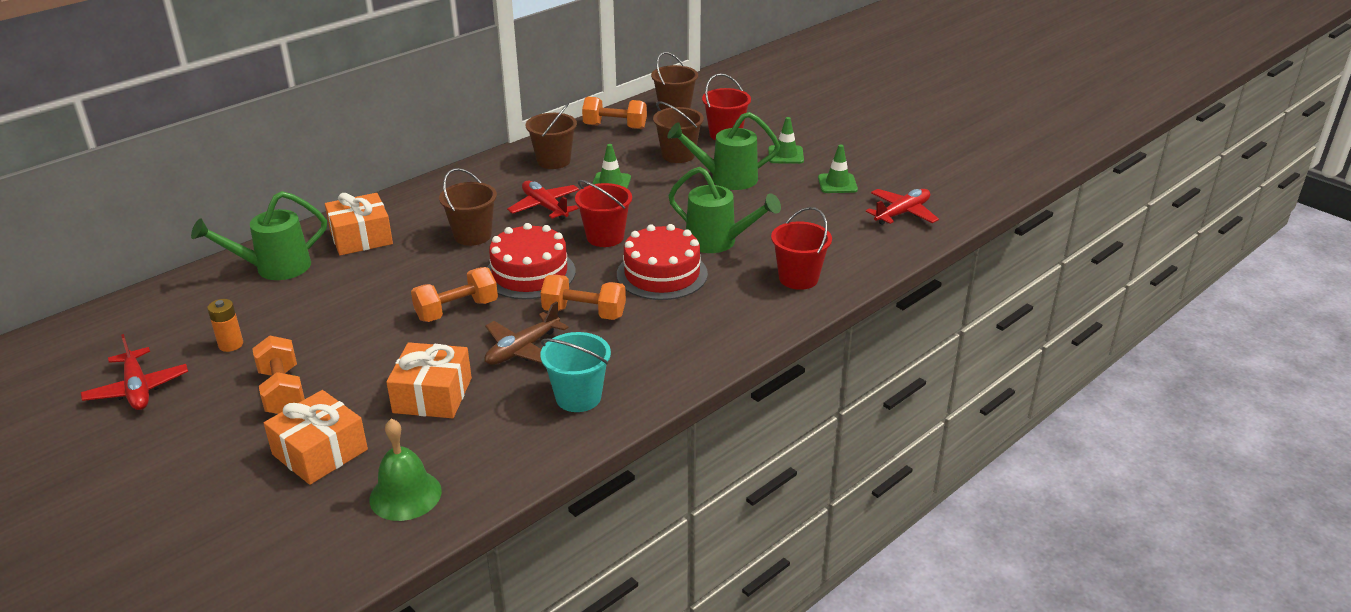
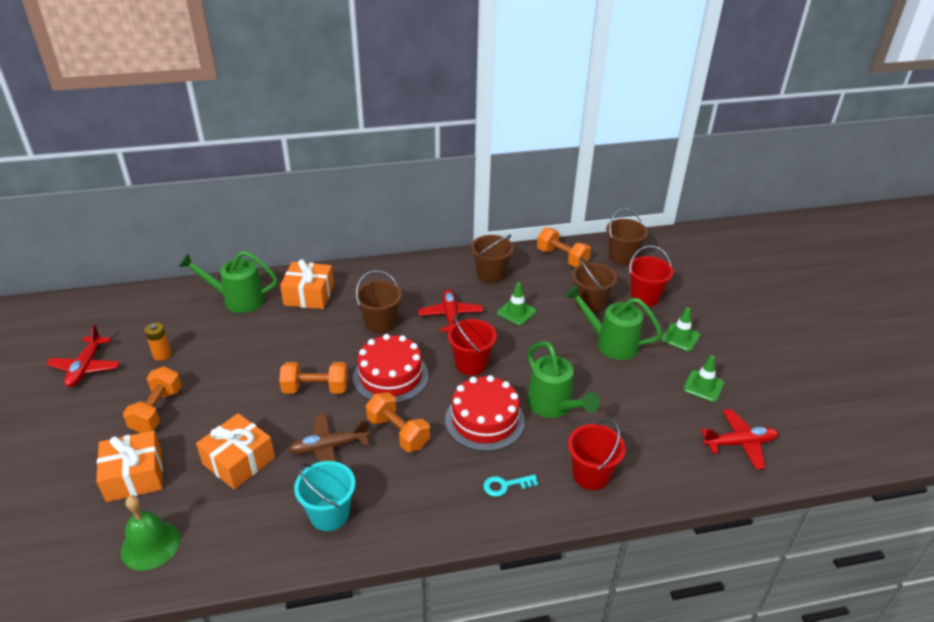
camera: 30 degrees right, 5 degrees up
(729, 313) = (505, 485): none -> turquoise key

